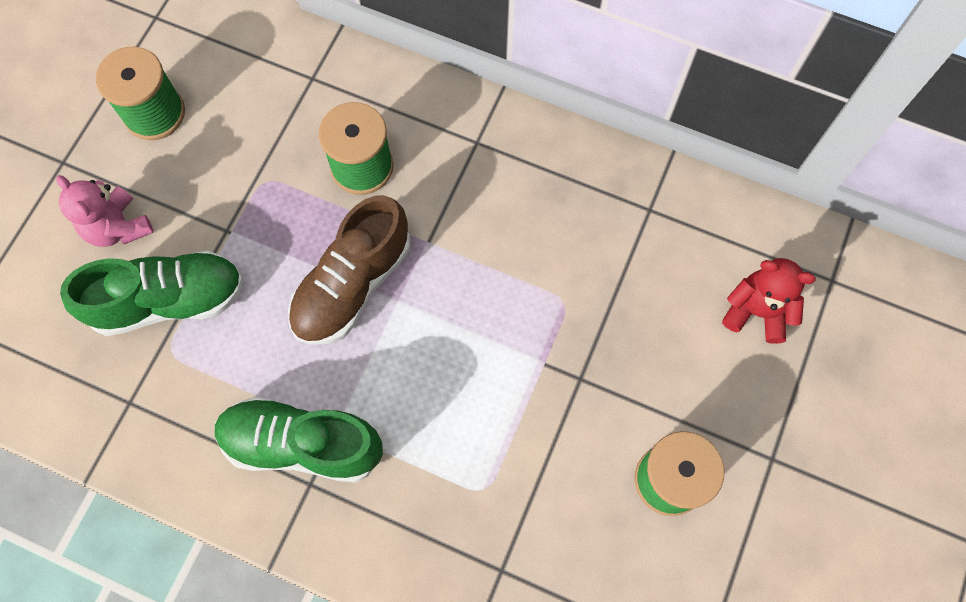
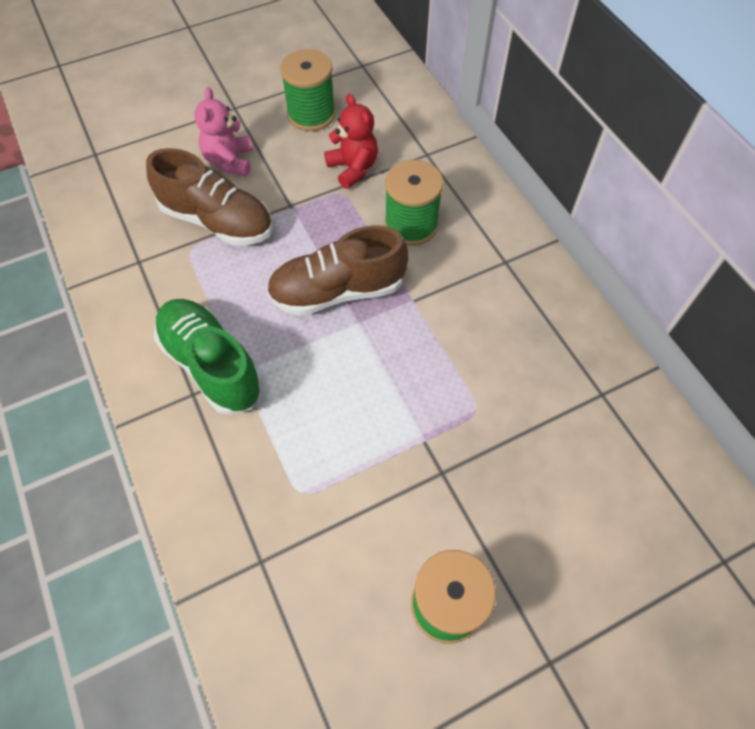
camera: 40 degrees right, 10 degrees down
(169, 301) = (217, 221): green shoe -> brown shoe
(756, 311) = (633, 534): red teddy bear -> red teddy bear (353, 168)

